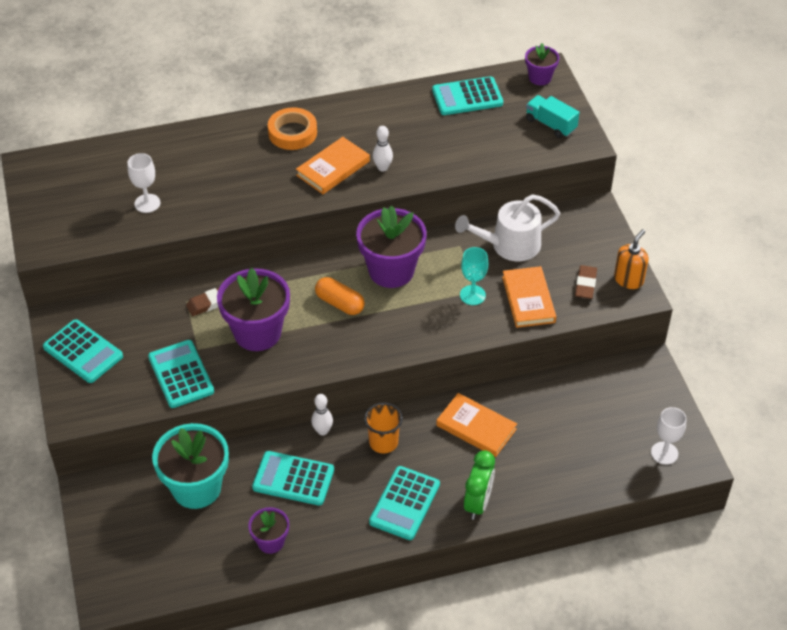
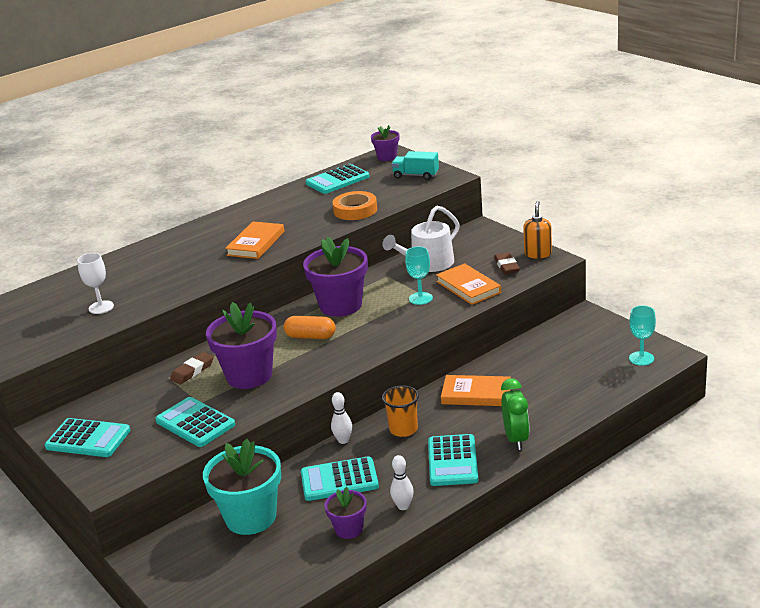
camera: 20 degrees left, 20 degrees down
(292, 133) = (205, 235): orange tape -> orange tape (355, 210)
(382, 168) = (298, 232): white bowling pin -> white bowling pin (403, 506)
(664, 453) = (641, 358): white goblet -> turquoise goblet

